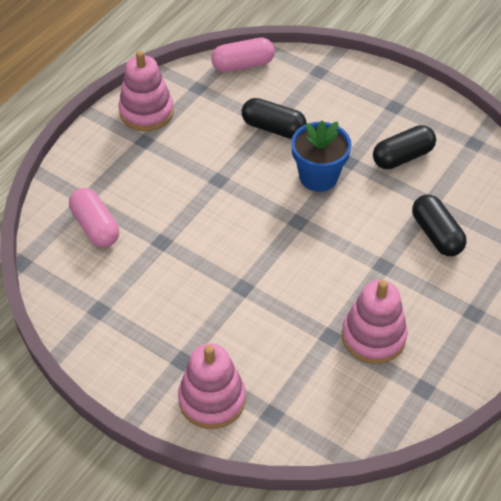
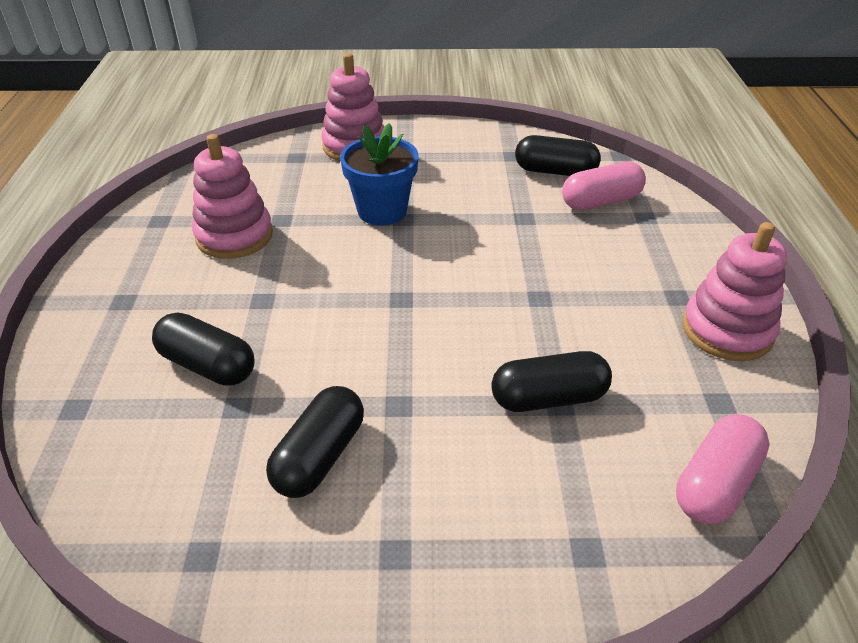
camera: 145 degrees right, 10 degrees down
(89, 273) = (555, 171): none -> black capsule
(95, 227) = (601, 201): pink capsule -> pink capsule turned 45 degrees counterclockwise
(318, 177) = (422, 361): blue flower pot -> blue flower pot (382, 211)

